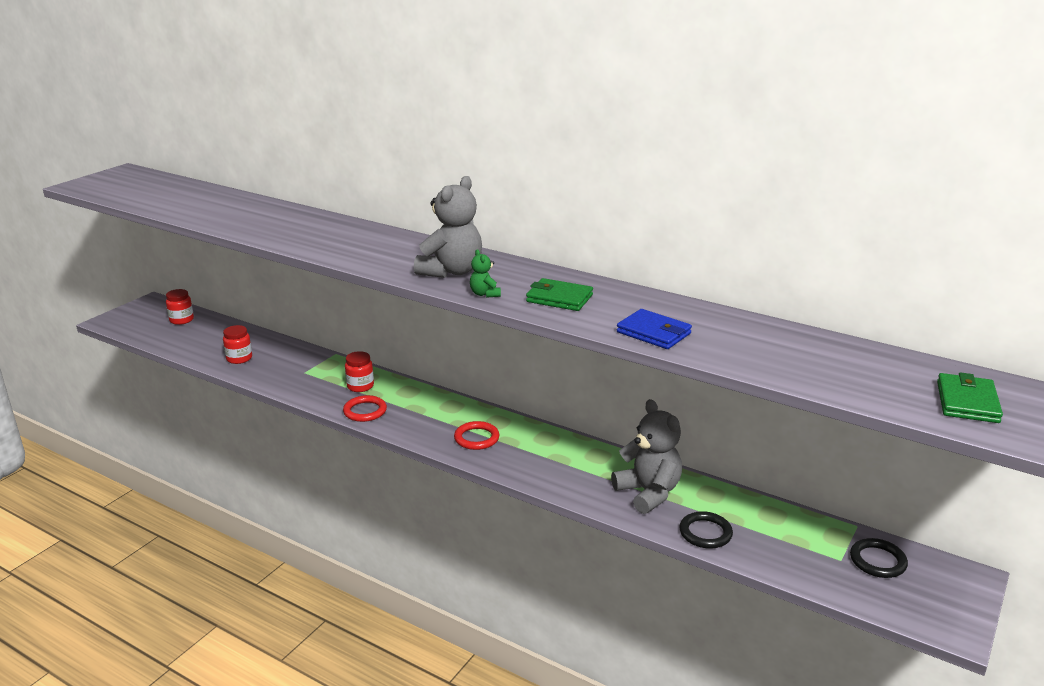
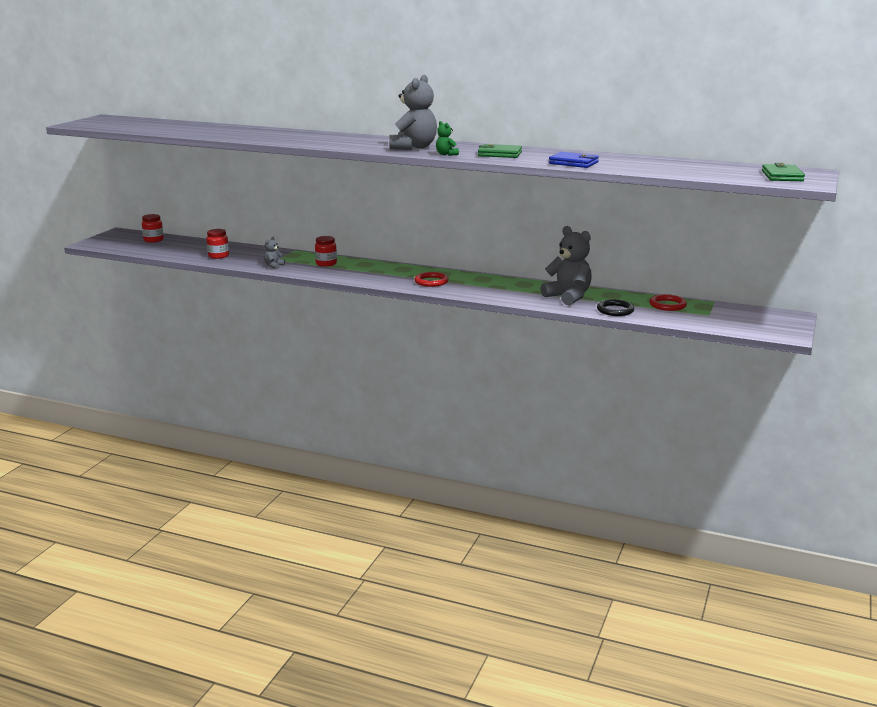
camera: 10 degrees left, 5 degrees down
(295, 385) = (274, 266): none -> grey teddy bear
(365, 411) = (338, 275): red ring -> red ring (667, 305)
(877, 561) = (732, 314): black ring -> none

